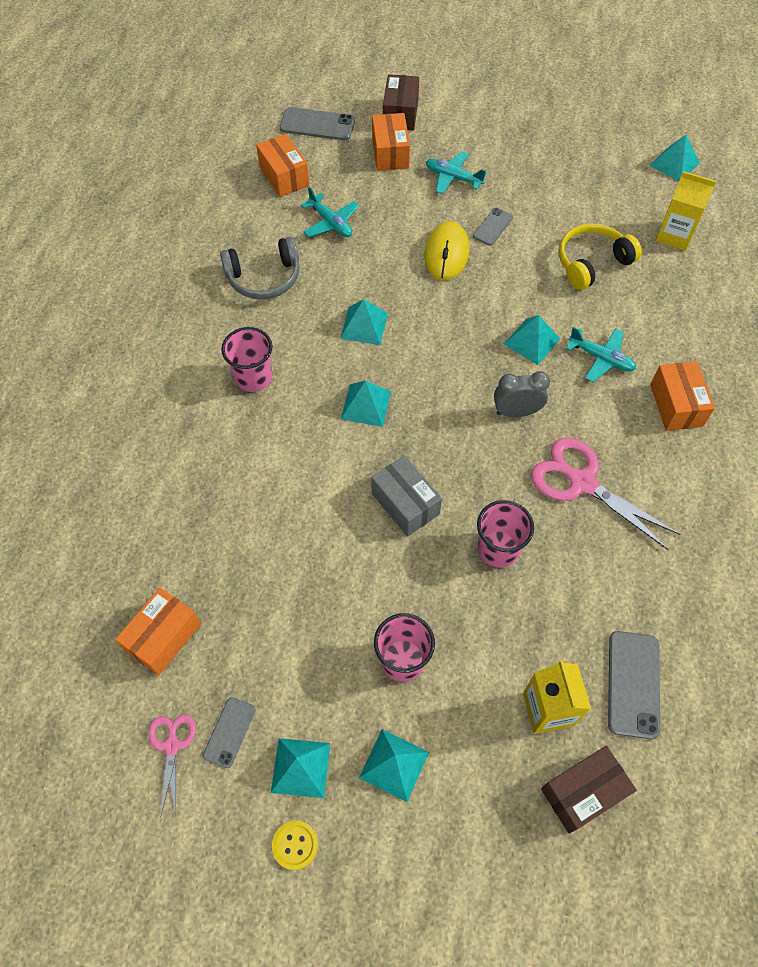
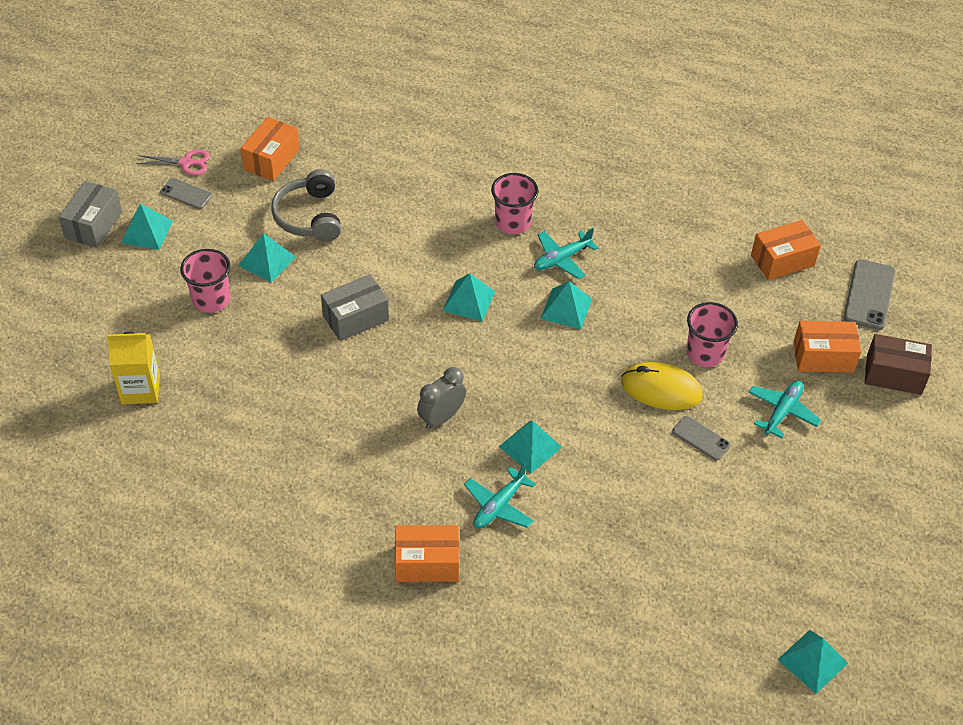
camera: 95 degrees right, 10 degrees down
(163, 637) = (271, 160): orange box -> orange box turned 75 degrees clockwise
(264, 278) = (635, 236): grey headphones -> grey headphones (309, 216)
(295, 845) = (93, 225): yellow button -> grey box
(331, 223) = (711, 294): turquoise plane -> turquoise plane (562, 259)
(394, 764) = (130, 285): turquoise pyramid -> turquoise pyramid (267, 261)
(498, 549) = (295, 379): pink cup -> pink cup (705, 353)
(516, 412) = (441, 417): grey clock -> grey clock turned 135 degrees counterclockwise
(582, 483) = (349, 457): pink scissors -> none
(583, 792) = (68, 400): brown box -> none
(592, 263) = (639, 526): yellow headphones -> none
(633, 684) = (142, 454): grey phone -> none
(674, 235) = (680, 627): yellow carton -> none

